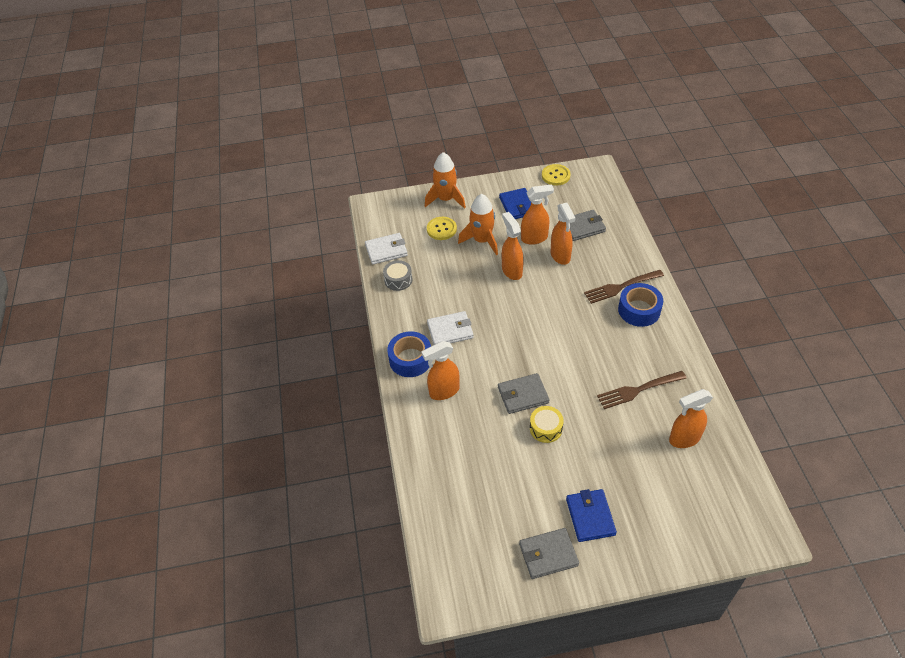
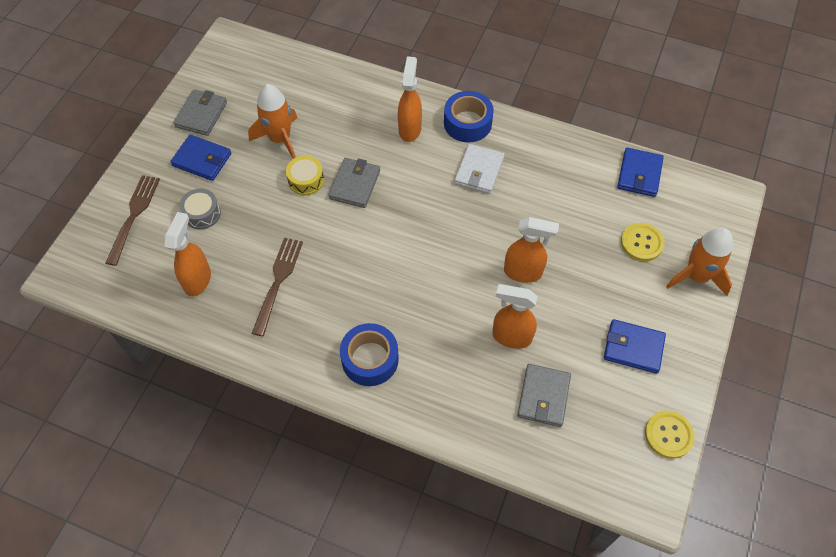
camera: 120 degrees right, 10 degrees up
(386, 250) = (639, 174): white wallet -> blue wallet
(398, 280) = (584, 163): grey drum -> grey drum (202, 214)
(482, 240) = (594, 272): orange rocket -> orange rocket (280, 139)
(534, 238) = (560, 329): orange spray bottle -> none
(621, 286) = (416, 367): brown fork -> brown fork (133, 216)

